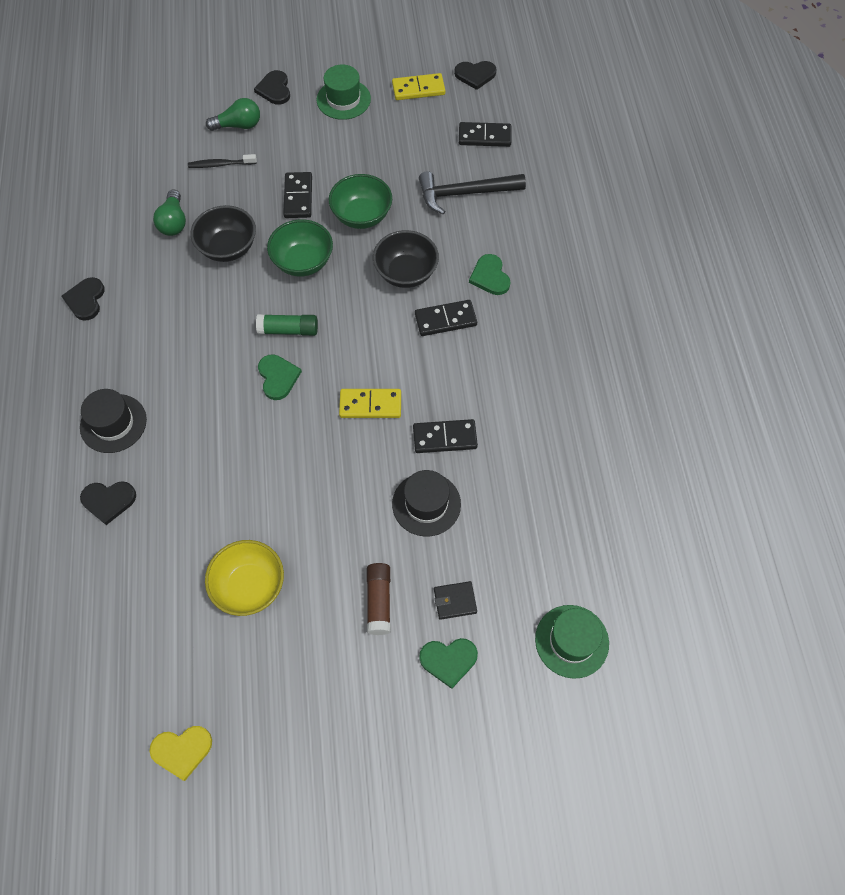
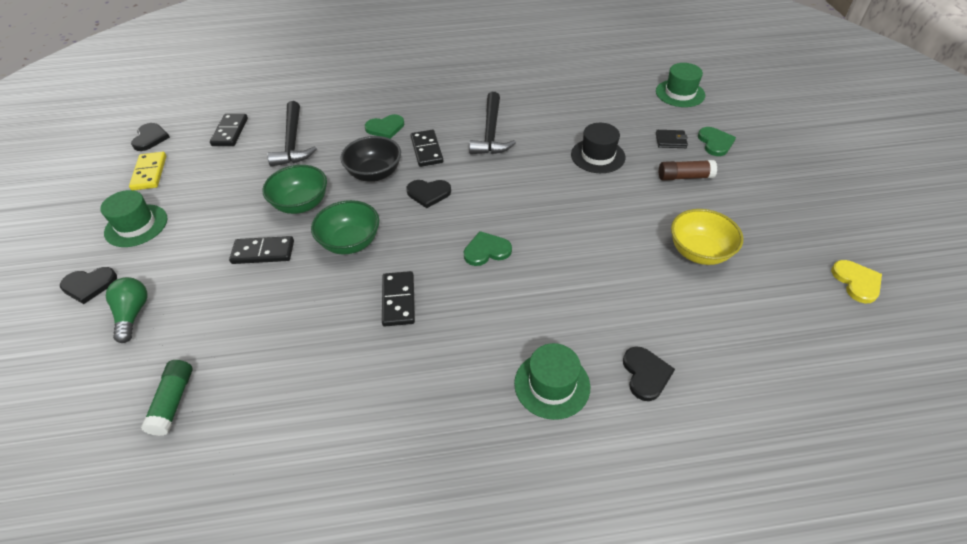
camera: 90 degrees left, 15 degrees down
(85, 300) = (375, 446): black heart -> black heart (428, 193)
(113, 423) = (552, 385): black hat -> green hat
(174, 222) = (268, 363): green light bulb -> none
(221, 164) = (191, 325): black toothbrush -> none
(228, 248) = (319, 305): black bowl -> none
(288, 330) = (432, 247): green glue stick -> green glue stick (173, 402)
(370, 405) = (512, 189): yellow domino -> none
(445, 437) = (538, 148): black domino -> black domino (398, 300)
(455, 601) = (670, 141): black wallet -> black wallet turned 75 degrees counterclockwise
(478, 386) = (491, 132): none -> black hammer

